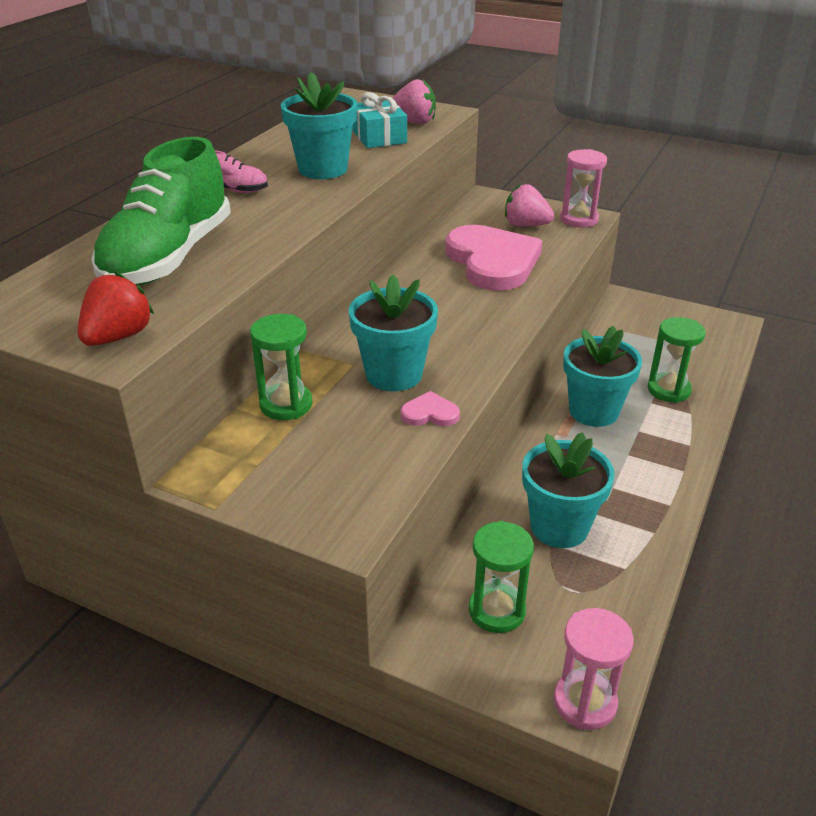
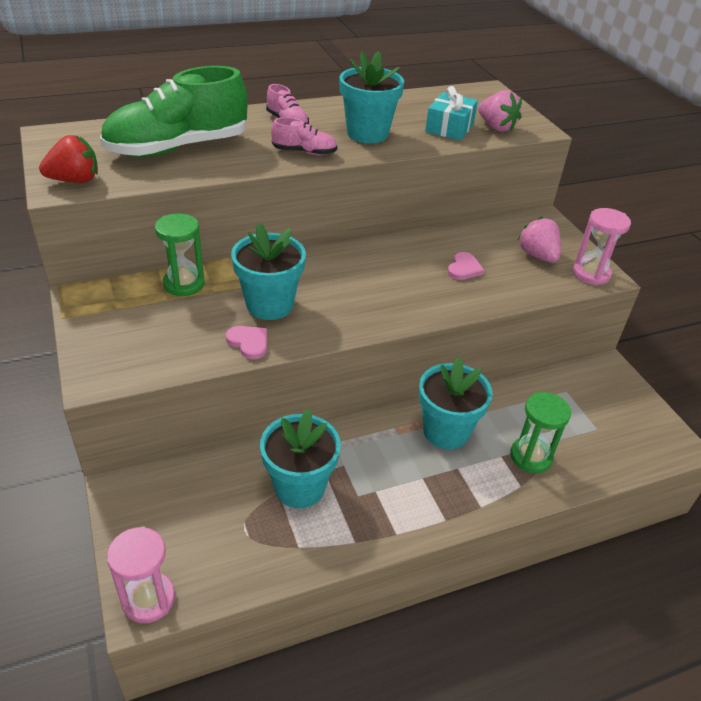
camera: 40 degrees right, 5 degrees up
(299, 207) = (304, 152): none -> pink shoe
(492, 261) = (464, 268): pink heart -> pink heart, size x0.41
(496, 611) = (186, 504): green hourglass -> none

